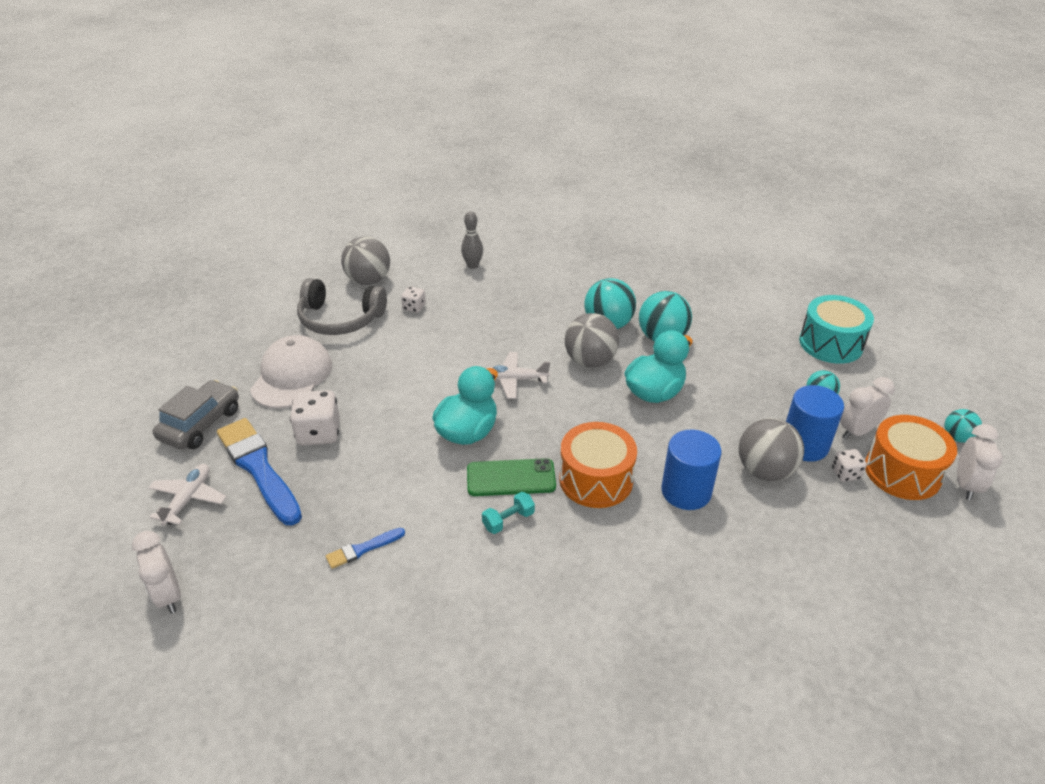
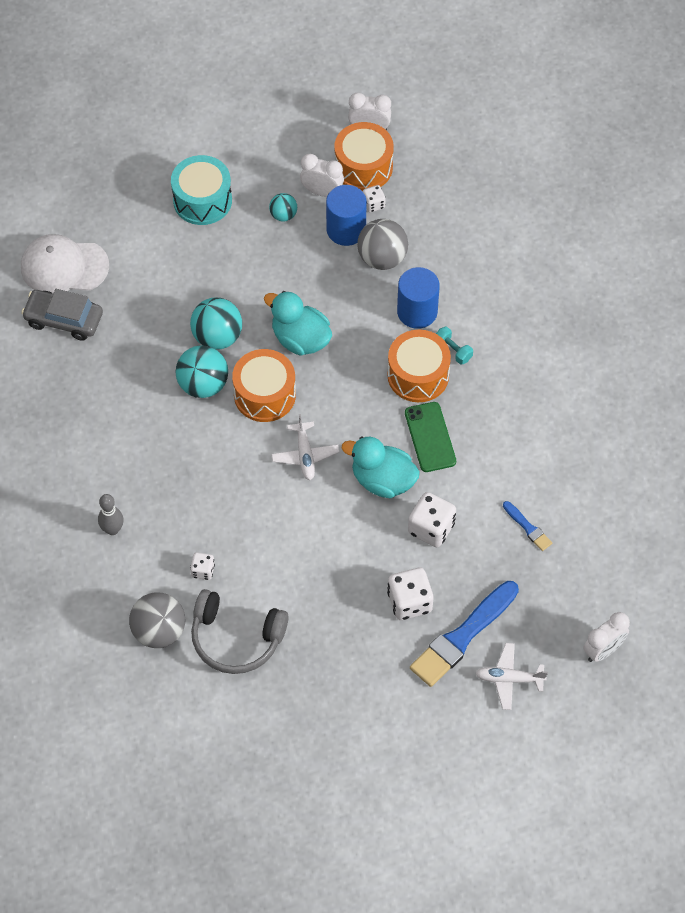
camera: 100 degrees left, 20 degrees up
(201, 424) = (419, 709): grey car -> grey car (64, 319)
(292, 376) = (336, 653): white cap -> white cap (64, 266)
(340, 319) = (236, 638): grey headphones -> grey headphones turned 105 degrees clockwise
(396, 462) = (431, 528): none -> white dice
(508, 520) = (475, 431): turquoise dumbbell -> turquoise dumbbell (453, 350)
(590, 361) = (264, 395): grey ball -> orange drum
(857, 431) = (322, 192): white clock -> white clock turned 150 degrees clockwise
(957, 437) = (315, 125): turquoise ball -> none

